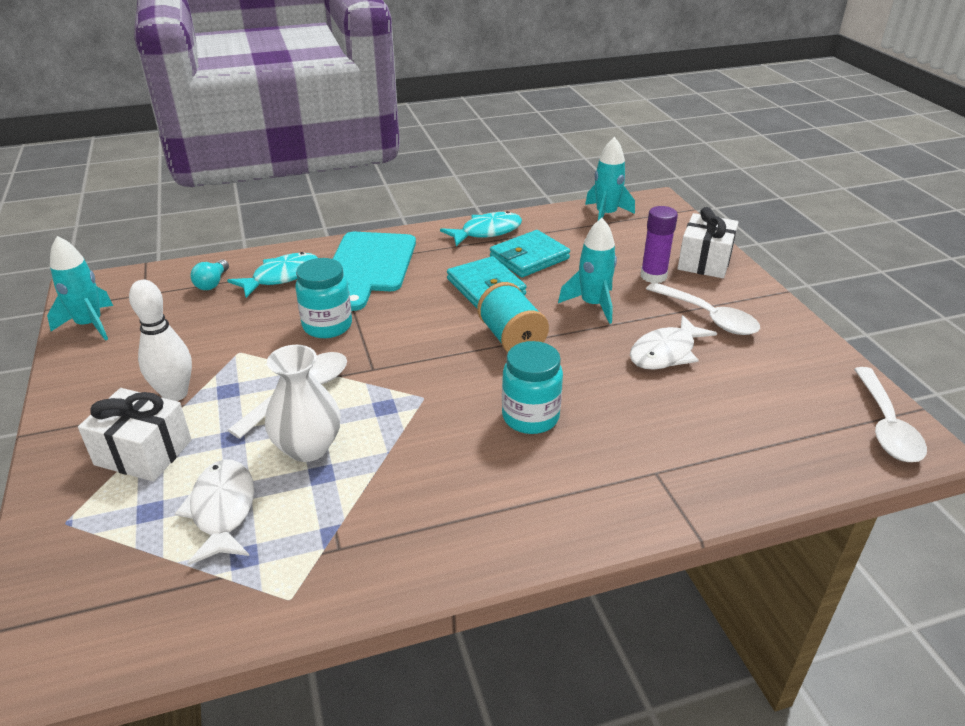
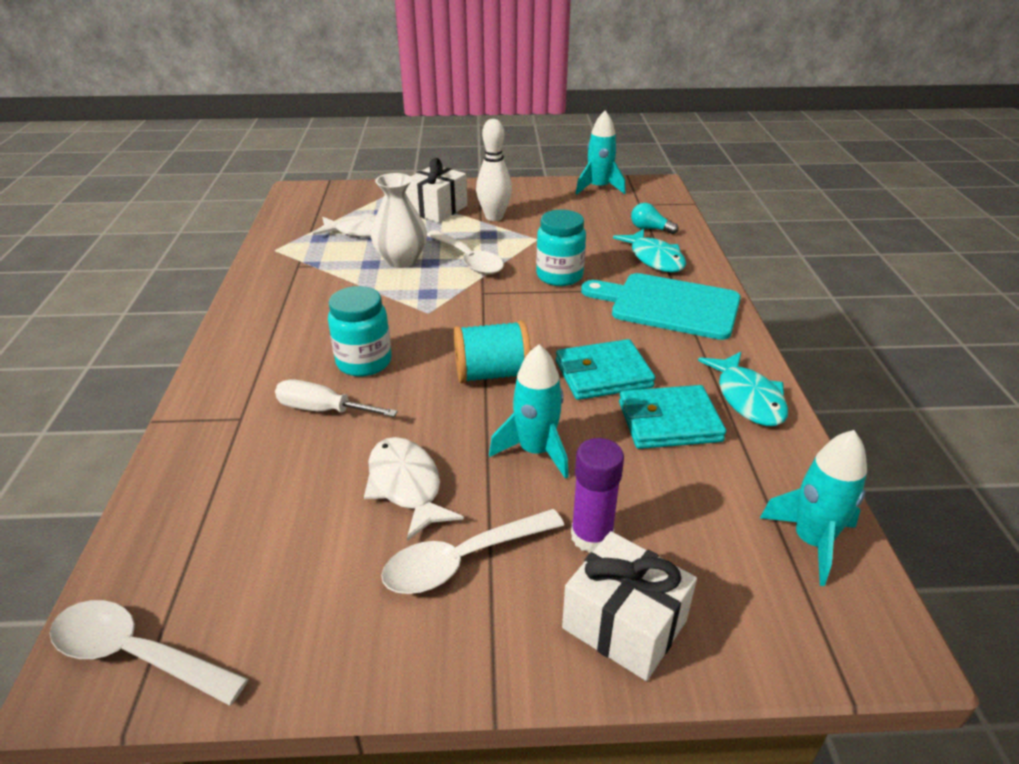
camera: 105 degrees right, 0 degrees up
(529, 258) = (669, 422): turquoise wallet -> turquoise wallet turned 75 degrees counterclockwise
(612, 421) = (323, 410): none -> white screwdriver

